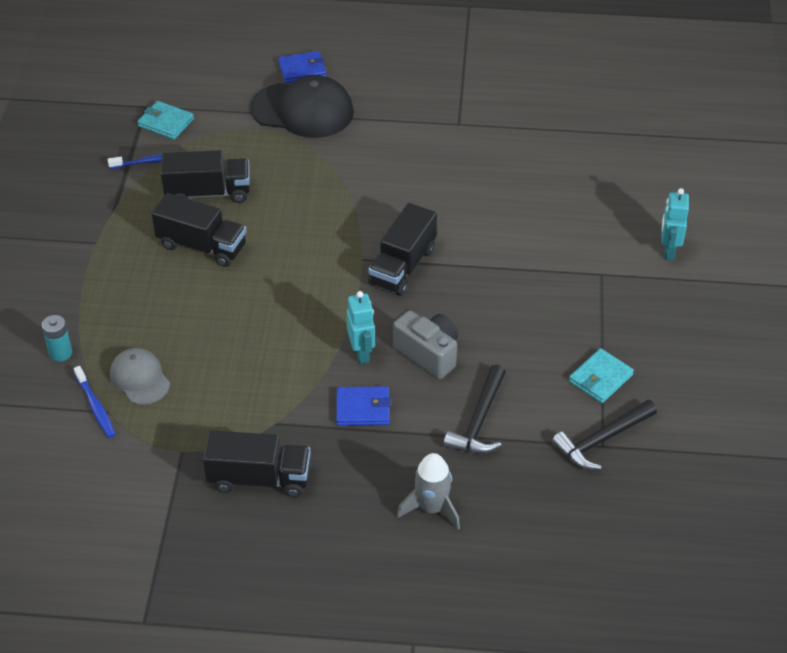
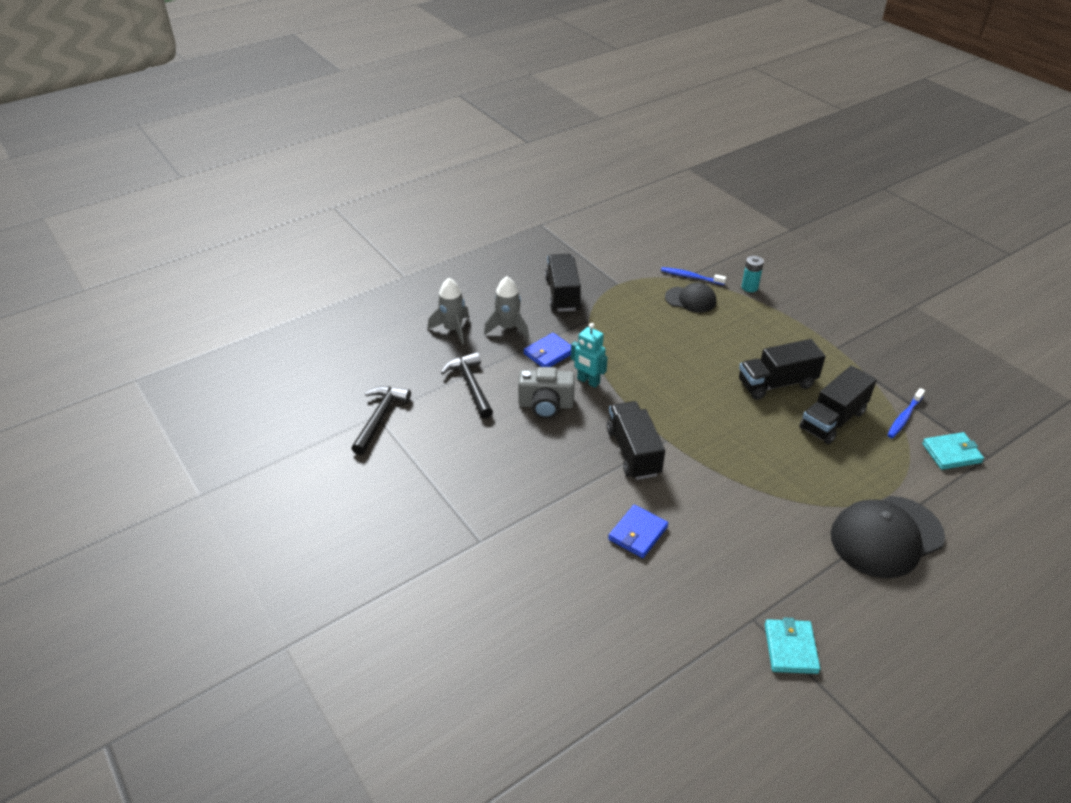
camera: 140 degrees right, 5 degrees down
(140, 378) = (690, 299): grey cap -> black cap
(259, 478) = (562, 294): black truck -> black truck turned 120 degrees clockwise
(302, 70) = (954, 581): blue wallet -> blue wallet (638, 533)
(370, 470) = (508, 328): none -> grey rocket
(600, 378) = (412, 457): turquoise wallet -> turquoise wallet (790, 648)
(668, 251) = (440, 602): turquoise robot -> none

